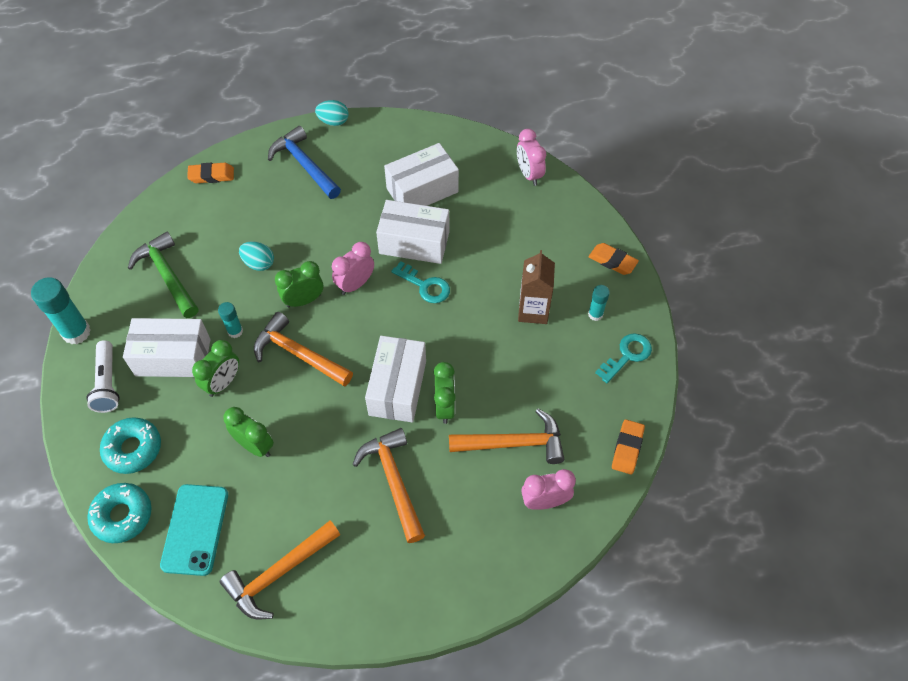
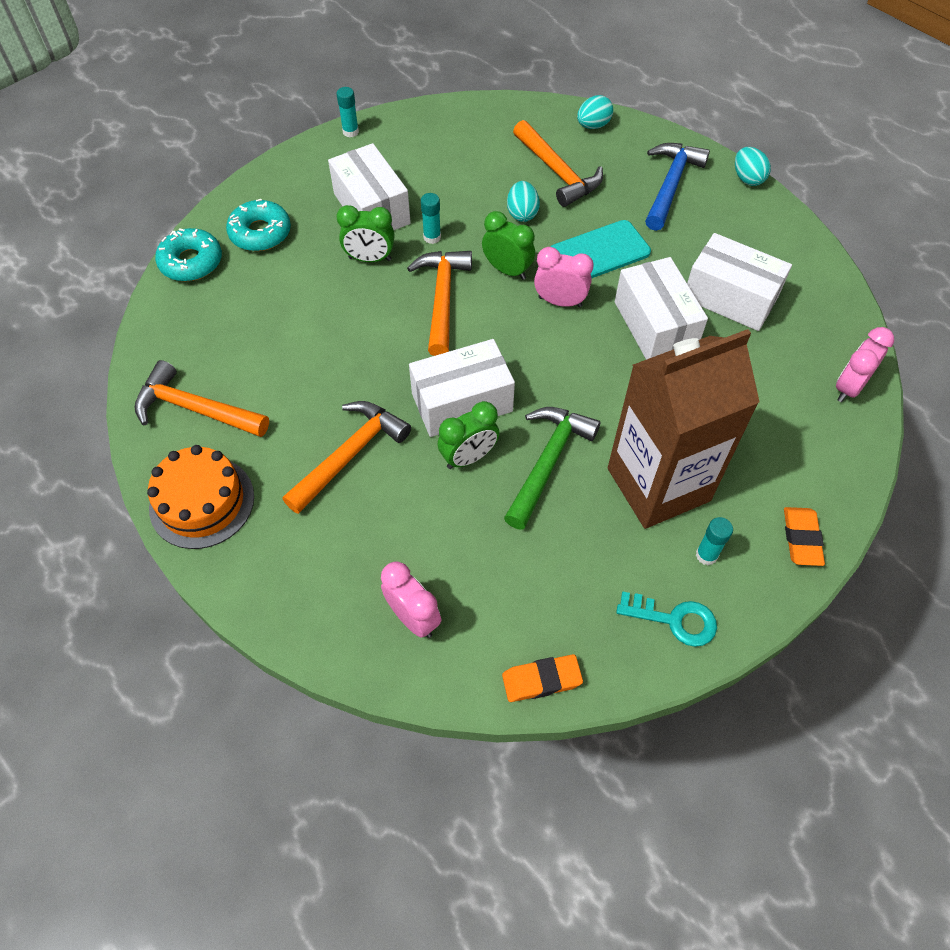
camera: 60 degrees right, 0 degrees up
(76, 332) = (350, 132): turquoise glue stick -> turquoise glue stick, size x0.55
(107, 383) = (314, 180): white flashlight -> none
(167, 275) = (455, 157): green hammer -> green hammer (548, 462)
(195, 529) = (206, 320): turquoise phone -> turquoise phone (599, 252)
(211, 175) = (593, 125): orange eraser -> turquoise egg
(255, 446) = (318, 318): green clock -> none
(369, 603) = (202, 502): none -> orange cake
(425, 286) = (607, 363): turquoise key -> none
(514, 443) = (468, 548): orange hammer -> orange hammer (557, 172)
(533, 311) = (658, 484): brown carton -> brown carton, size x1.89

